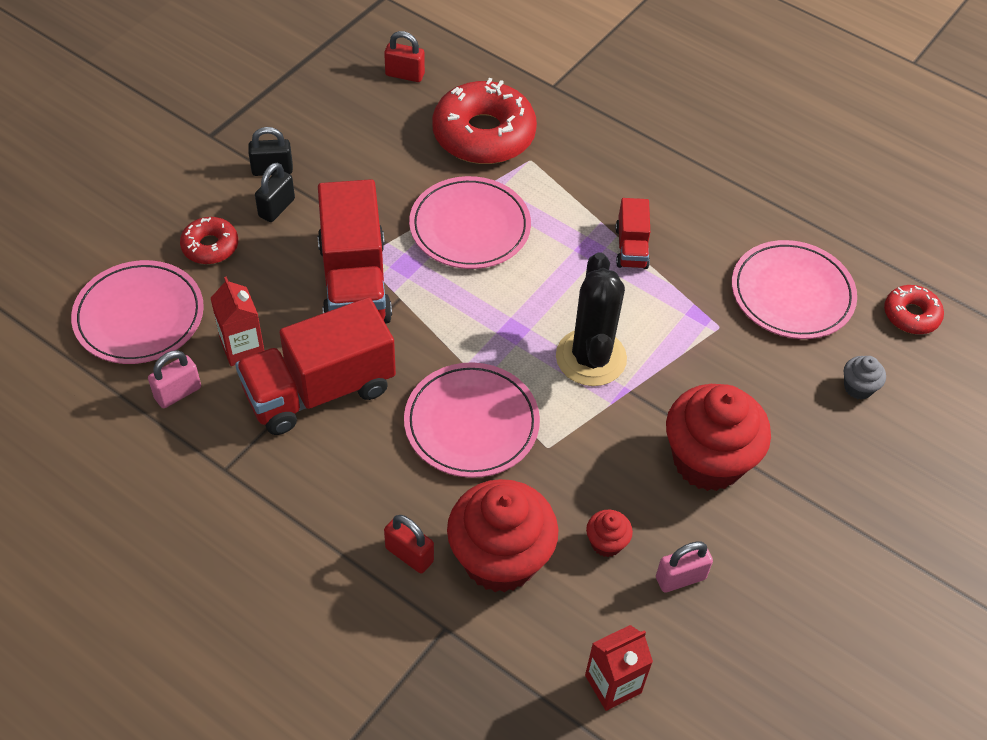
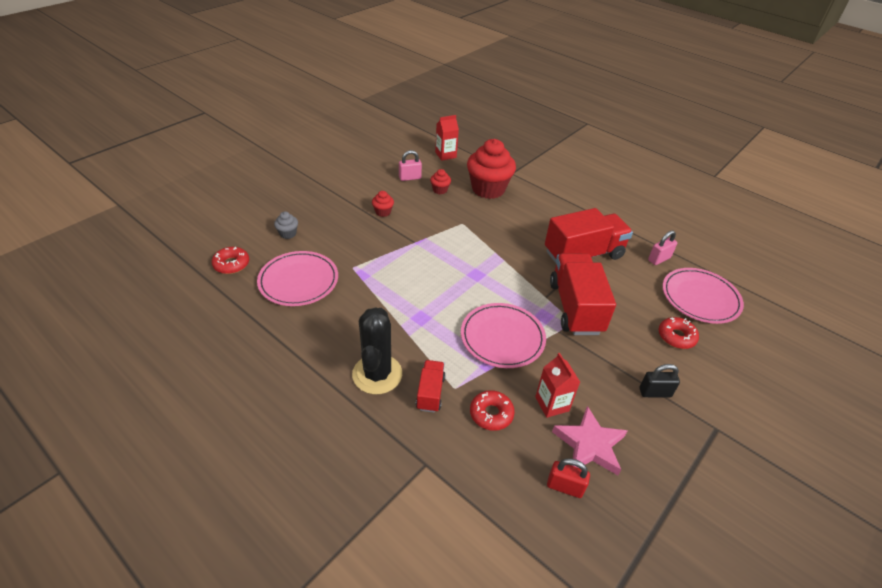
camera: 175 degrees left, 10 degrees down
(242, 347) = (632, 277): red carton -> red carton (552, 404)
(277, 208) = (641, 361): black padlock -> none
(370, 111) = (589, 444): none -> pink star
(409, 555) = (528, 193): red padlock -> none
(471, 423) = (501, 235): pink plate -> none
(483, 134) = (491, 414): red donut -> red donut, size x0.51
(591, 358) = (433, 258): black cactus -> black cactus (377, 374)
(631, 247) = (392, 316): red truck -> red truck (430, 393)
(708, 461) = (383, 212): red cupcake -> red cupcake, size x0.43

